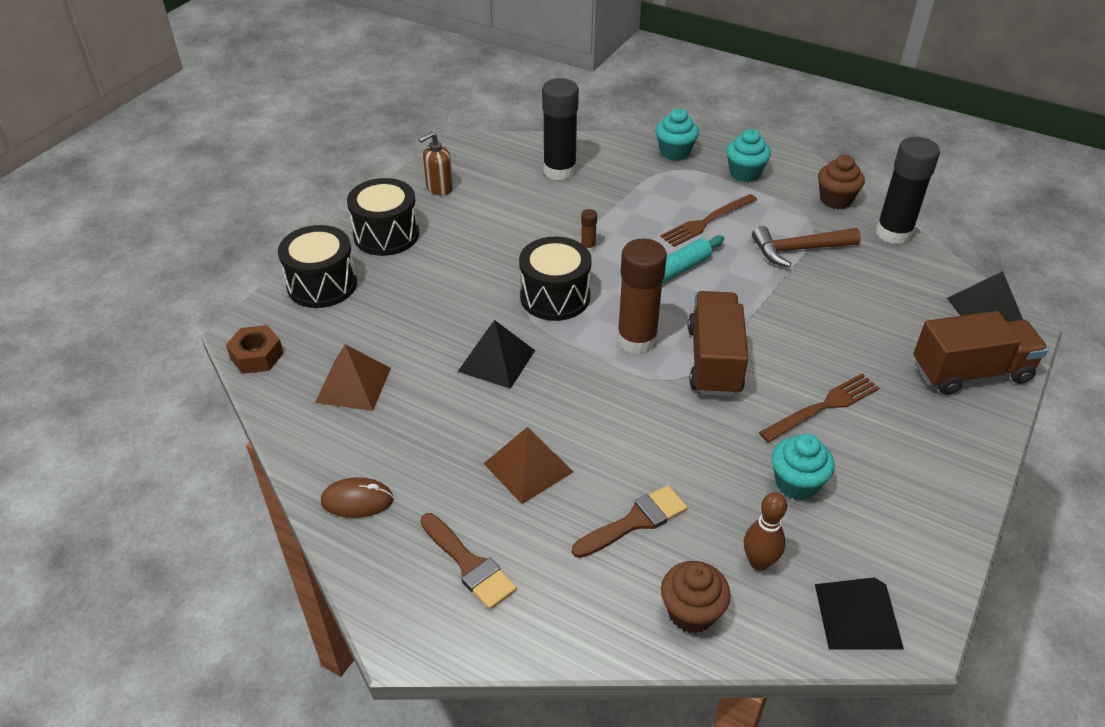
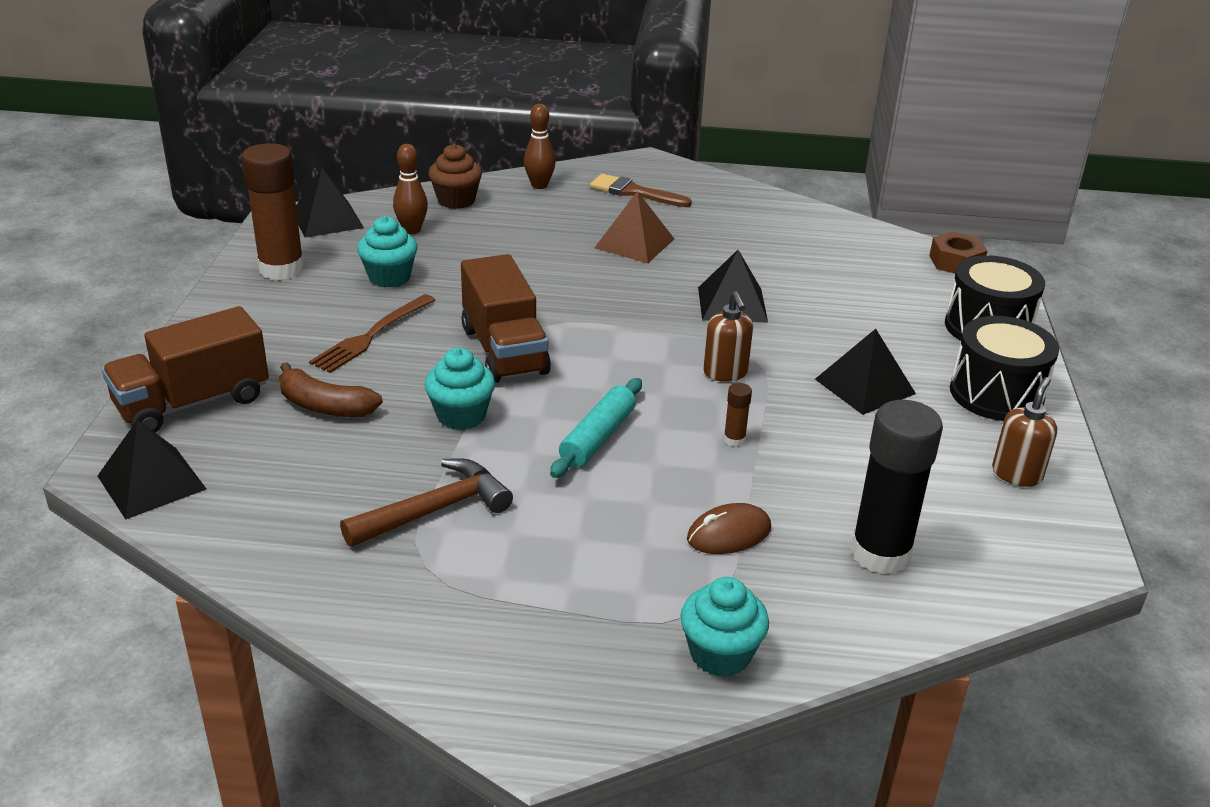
camera: 155 degrees right, 10 degrees down
(353, 385) = (843, 261): brown pyramid -> none
(357, 500) = (750, 204): brown mouse -> brown mouse (729, 534)
(467, 262) = (864, 386): none -> black pyramid
(555, 297) = (725, 373): black drum -> brown soap dispenser
(575, 617) = (539, 185): none -> brown bowling pin
(635, 521) = (523, 232): brown brush -> none
(637, 340) = (601, 351): brown glue stick -> brown glue stick (281, 269)
(707, 221) = (592, 522): brown fork -> none
(745, 173) = (569, 639): turquoise cupcake -> turquoise cupcake (461, 416)
(835, 200) = (387, 624): brown cupcake -> none
(866, 343) = (325, 406): none -> brown banana
(893, 233) = (281, 580): black glue stick -> none

